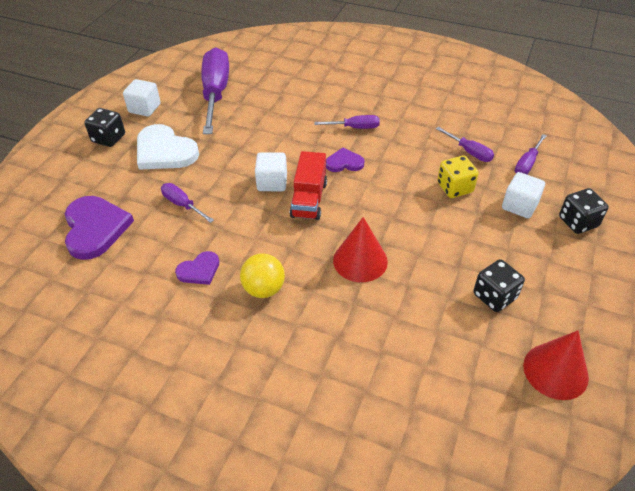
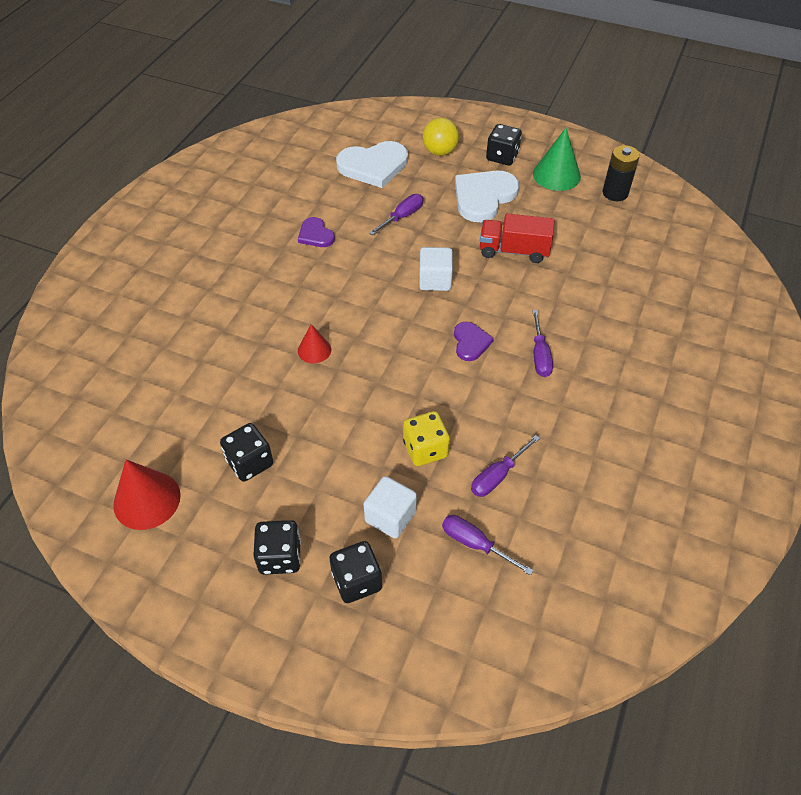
camera: 90 degrees right, 5 degrees up
(95, 228) = (373, 166): purple heart -> white heart
(144, 108) = (556, 175): white cube -> green cone
(176, 80) = (615, 193): none -> black battery
(215, 93) = (593, 227): purple screwdriver -> none
(264, 289) = (287, 278): yellow ball -> yellow ball (440, 152)
(309, 199) = (407, 310): red truck -> red truck (513, 251)
(360, 260) = (314, 350): red cone -> red cone, size x0.59
(575, 267) = (280, 556): none -> black dice

